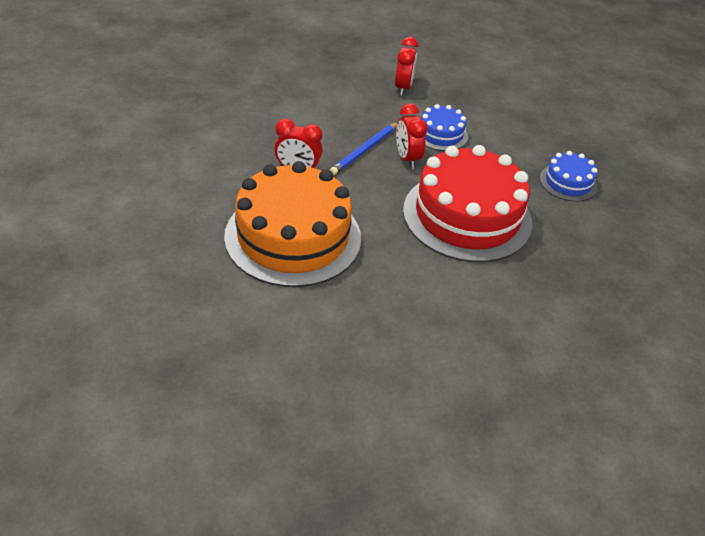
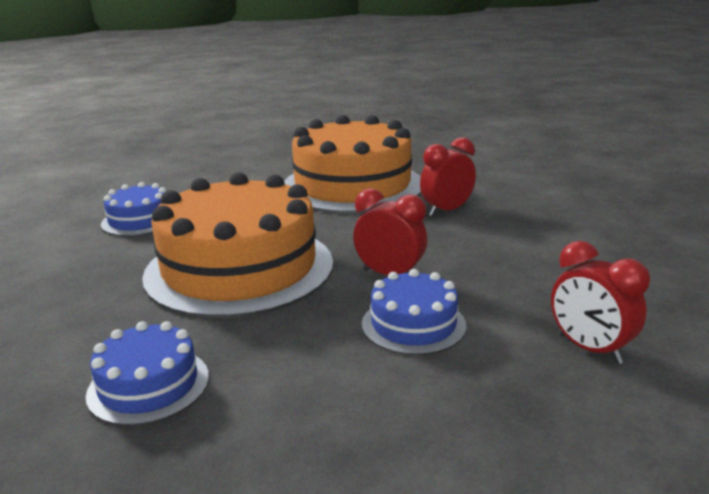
camera: 135 degrees right, 20 degrees down
(364, 150) = (440, 254): blue pencil -> none
(467, 216) = (239, 268): red cake -> orange cake
(475, 315) = (140, 220): none -> blue cake

